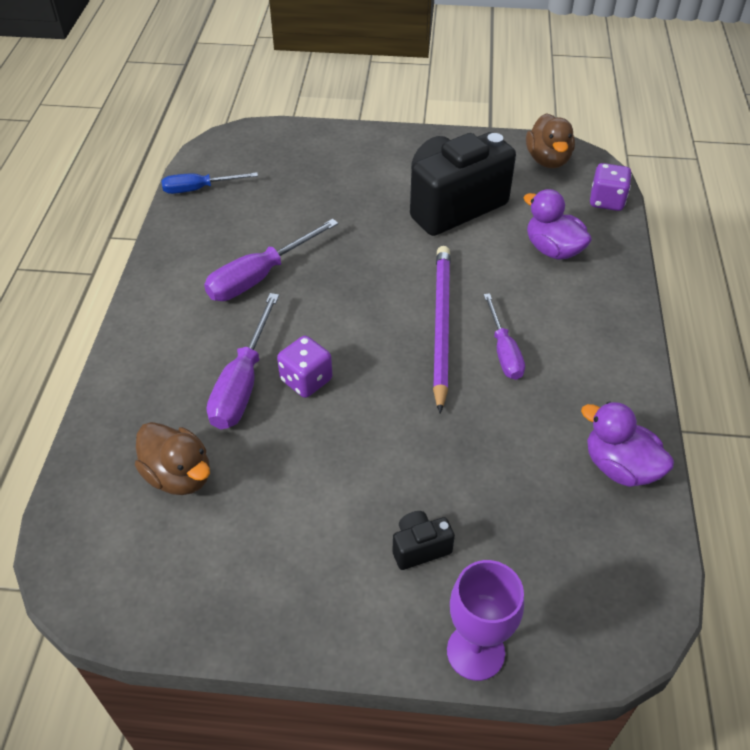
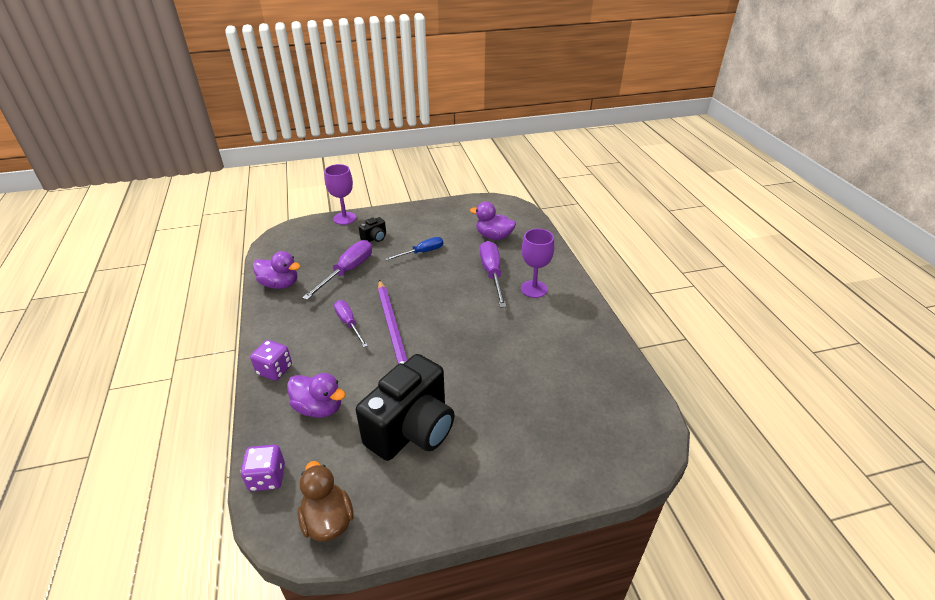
camera: 160 degrees right, 10 degrees down
(179, 475) = (494, 236): brown duck -> purple duck
(199, 189) = (627, 385): blue screwdriver -> blue screwdriver (422, 252)
(199, 335) = (534, 289): none -> purple goblet
(259, 276) = (526, 330): purple screwdriver -> purple screwdriver (347, 271)
(306, 380) = (459, 283): purple dice -> purple dice (274, 370)

